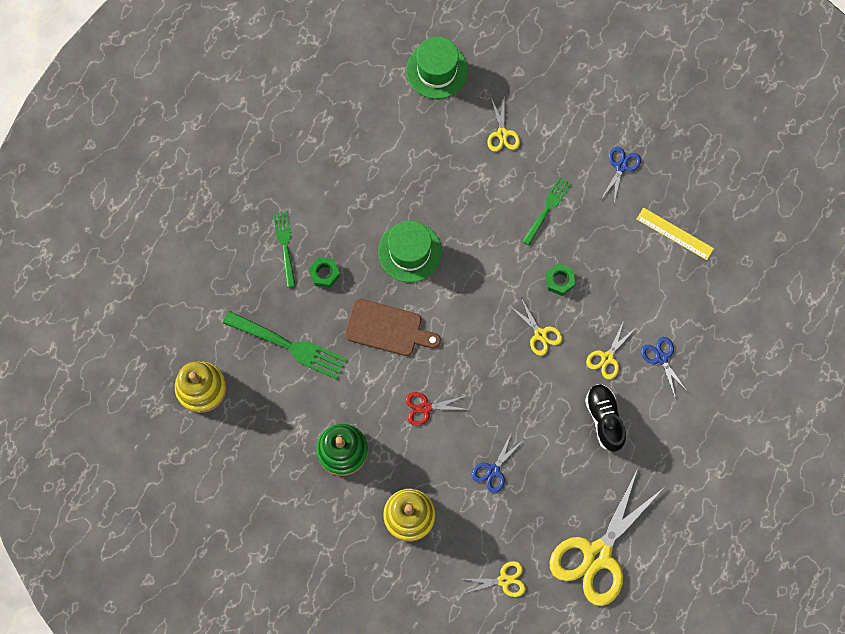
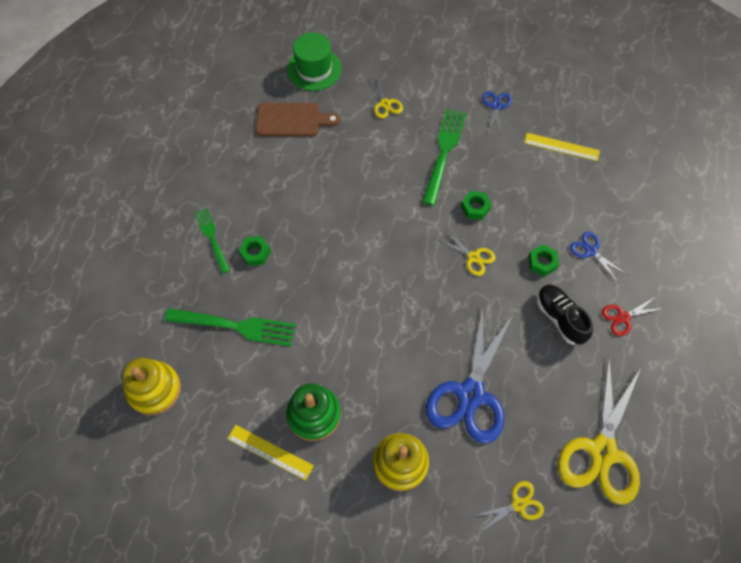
camera: 15 degrees left, 10 degrees down
(294, 474) = (270, 452): none -> yellow ruler
(387, 328) = (328, 287): brown cutting board -> brown cutting board (292, 120)
(410, 252) = (331, 216): green hat -> none
(425, 408) = (386, 351): red scissors -> red scissors (623, 317)
(493, 470) = (471, 394): blue scissors -> blue scissors, size x2.17
(547, 209) = (444, 153): green fork -> green fork, size x1.60
(607, 358) = (542, 262): yellow scissors -> green nut

